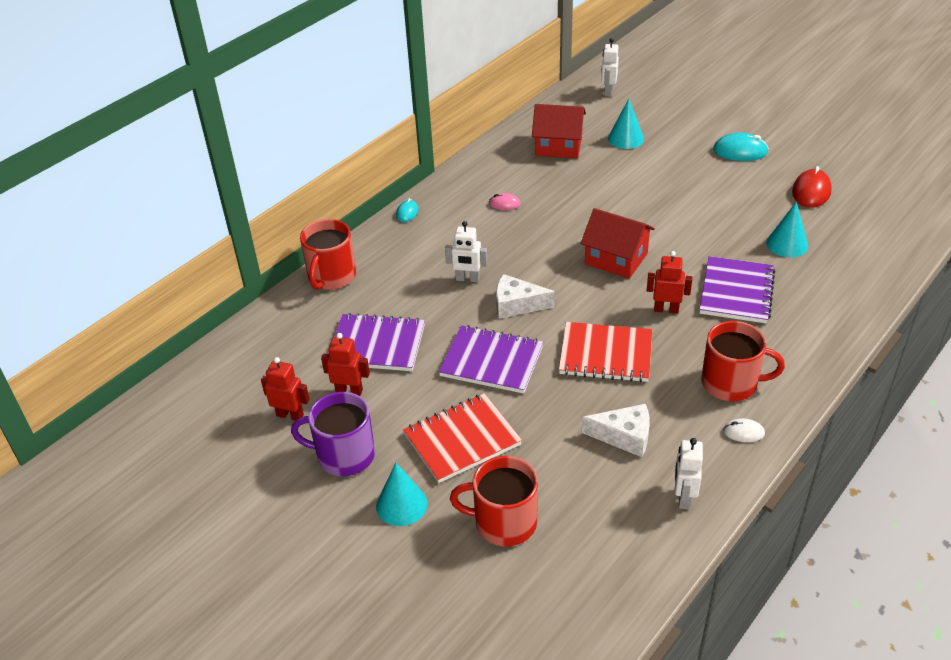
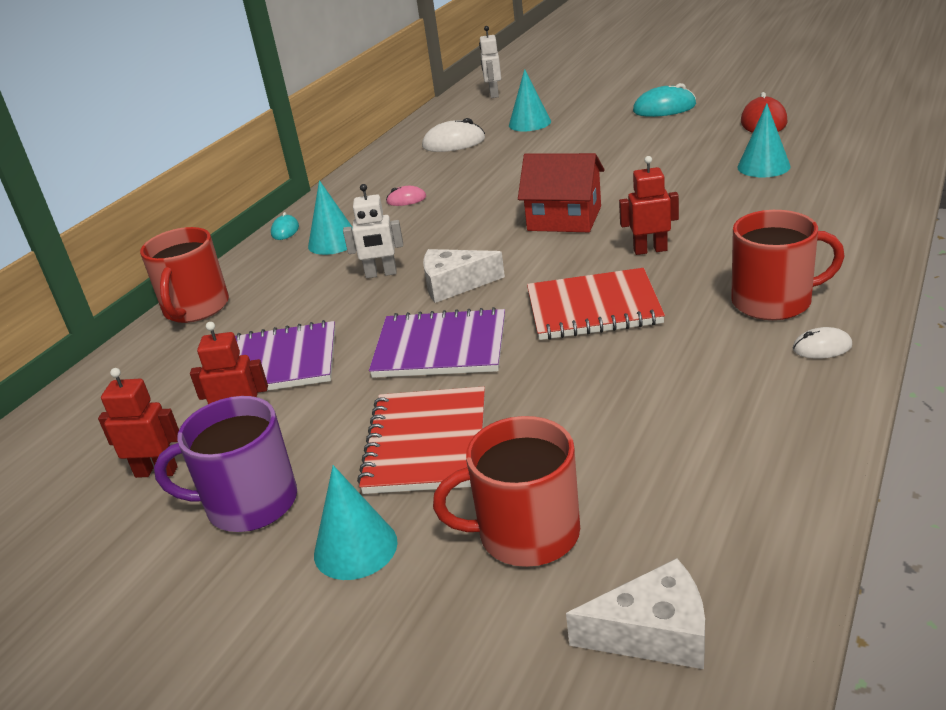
camera: 10 degrees left, 10 degrees down
(440, 235) = (333, 242): none -> turquoise cone
(462, 439) = (426, 443): red notebook -> red notebook turned 45 degrees counterclockwise
(558, 146) = (454, 143): red house -> white mouse
(624, 436) = (660, 388): white cheese -> white cheese (653, 633)
(683, 497) = (782, 439): white robot -> none
(736, 292) = (729, 217): purple notebook -> none

